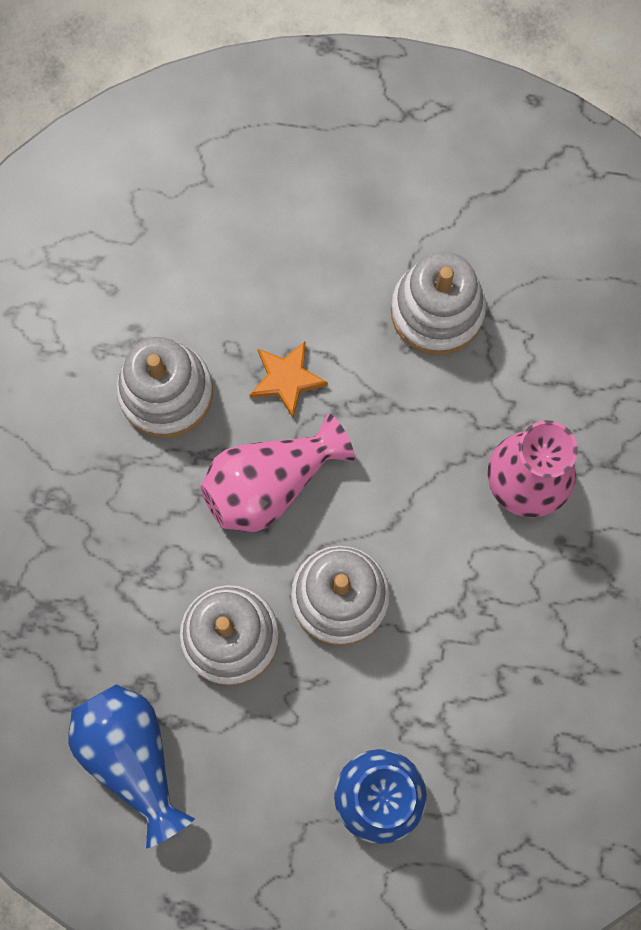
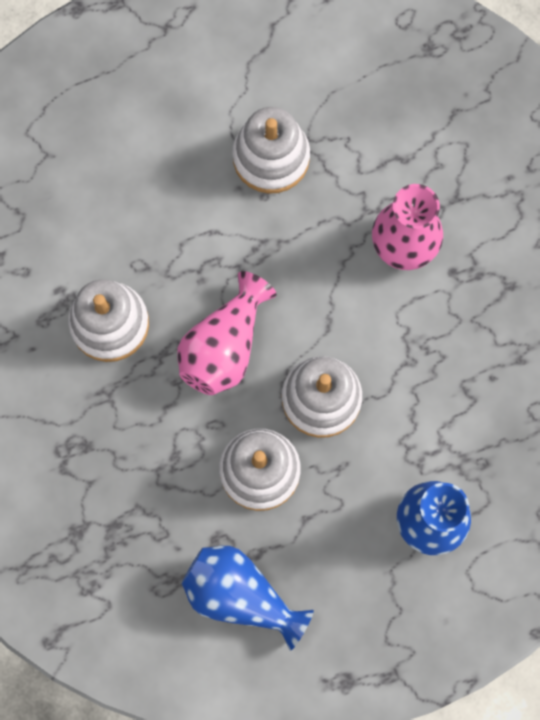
camera: 30 degrees left, 0 degrees up
(286, 379) = (191, 265): orange star -> none

